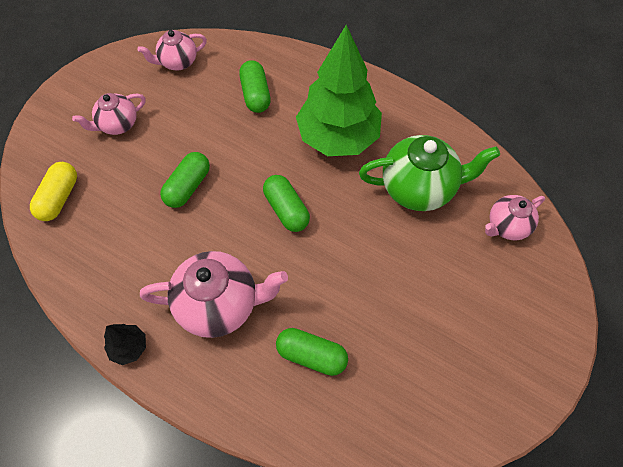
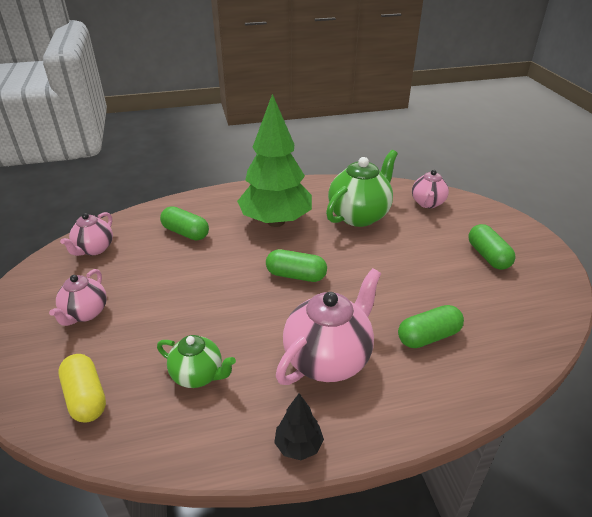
camera: 45 degrees left, 25 degrees down
(130, 240) = (198, 375): none -> green teapot
(188, 186) = (203, 310): green capsule -> green capsule (488, 256)

